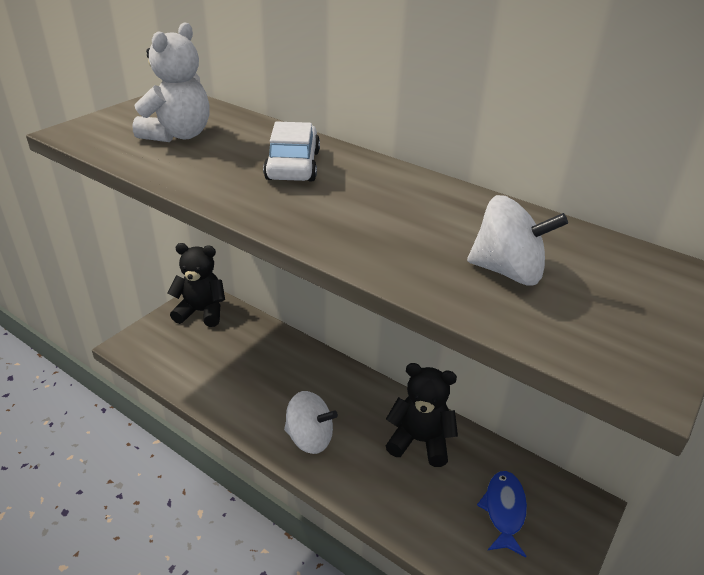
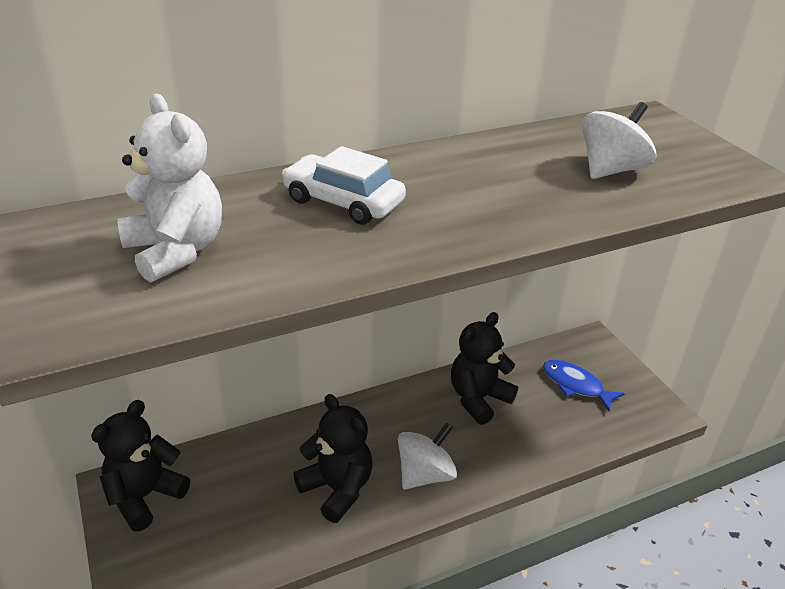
camera: 60 degrees left, 0 degrees up
(262, 394) = (337, 489): none -> black teddy bear

